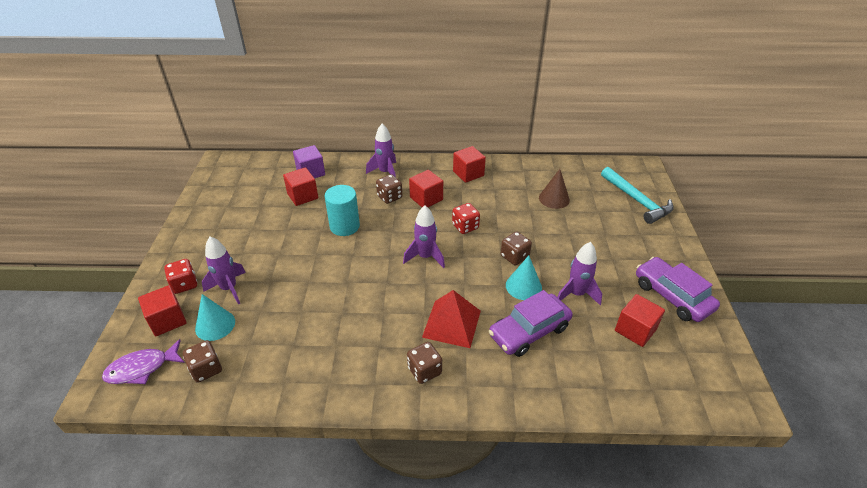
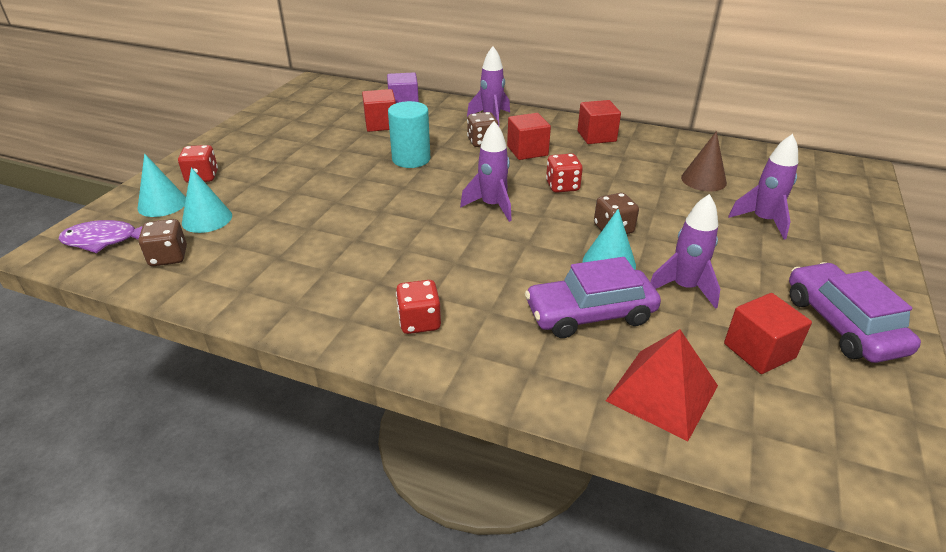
camera: 20 degrees right, 5 degrees down
(167, 320) = (162, 204): red cube -> turquoise cone
(229, 288) = (245, 190): purple rocket -> purple rocket (763, 221)
(424, 371) = (419, 322): brown dice -> red dice
(452, 323) = (486, 280): red pyramid -> red pyramid (662, 393)
(637, 201) = (832, 203): turquoise hammer -> none

